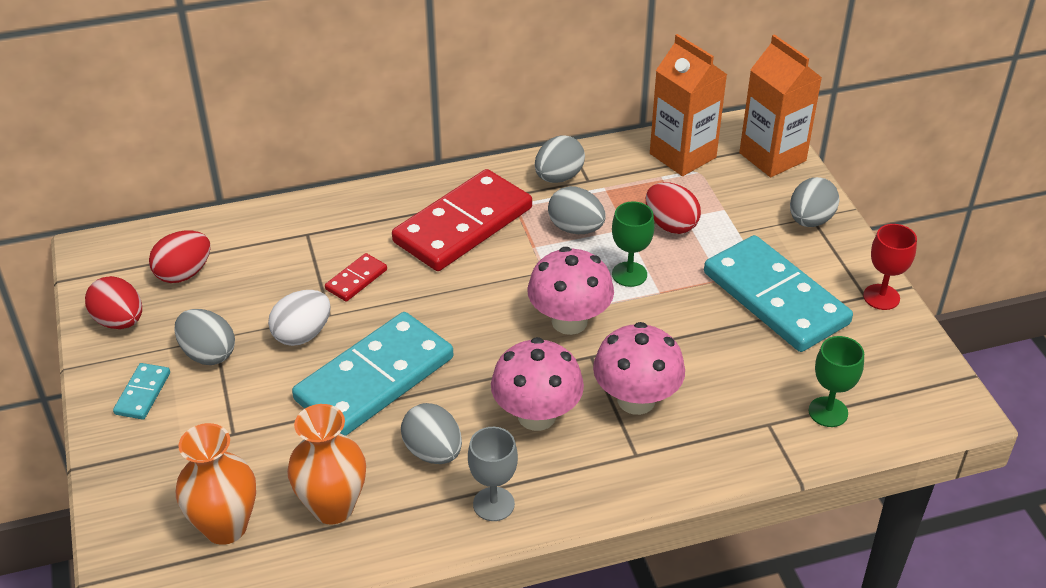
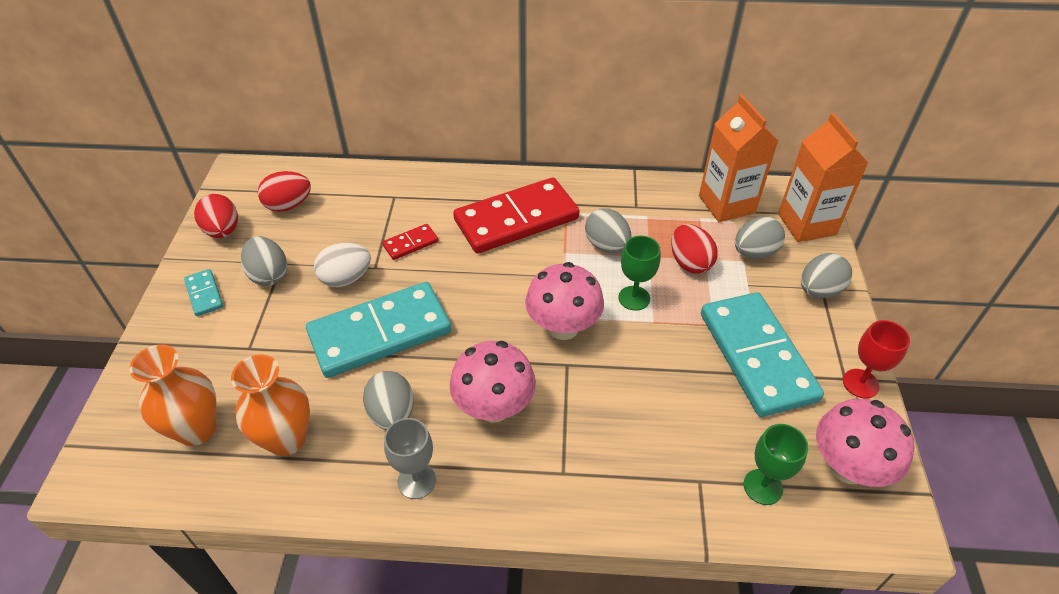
camera: 20 degrees right, 5 degrees up
(143, 393) = (204, 294): turquoise domino -> turquoise domino turned 60 degrees counterclockwise
(558, 177) = (613, 198): grey egg -> grey egg (754, 252)
(636, 400) = (587, 418): pink mushroom -> pink mushroom (848, 467)

